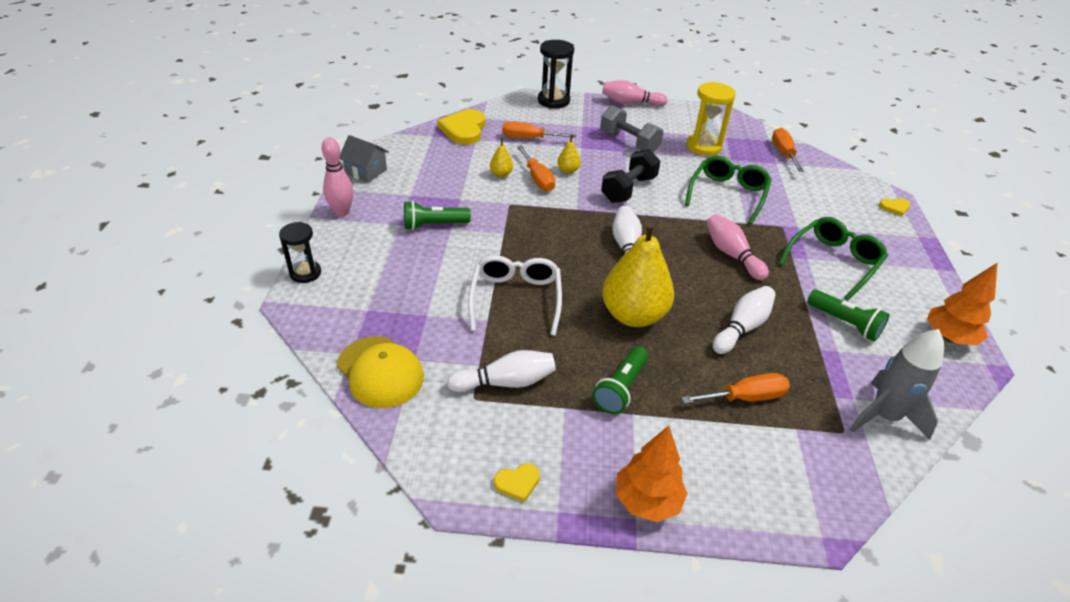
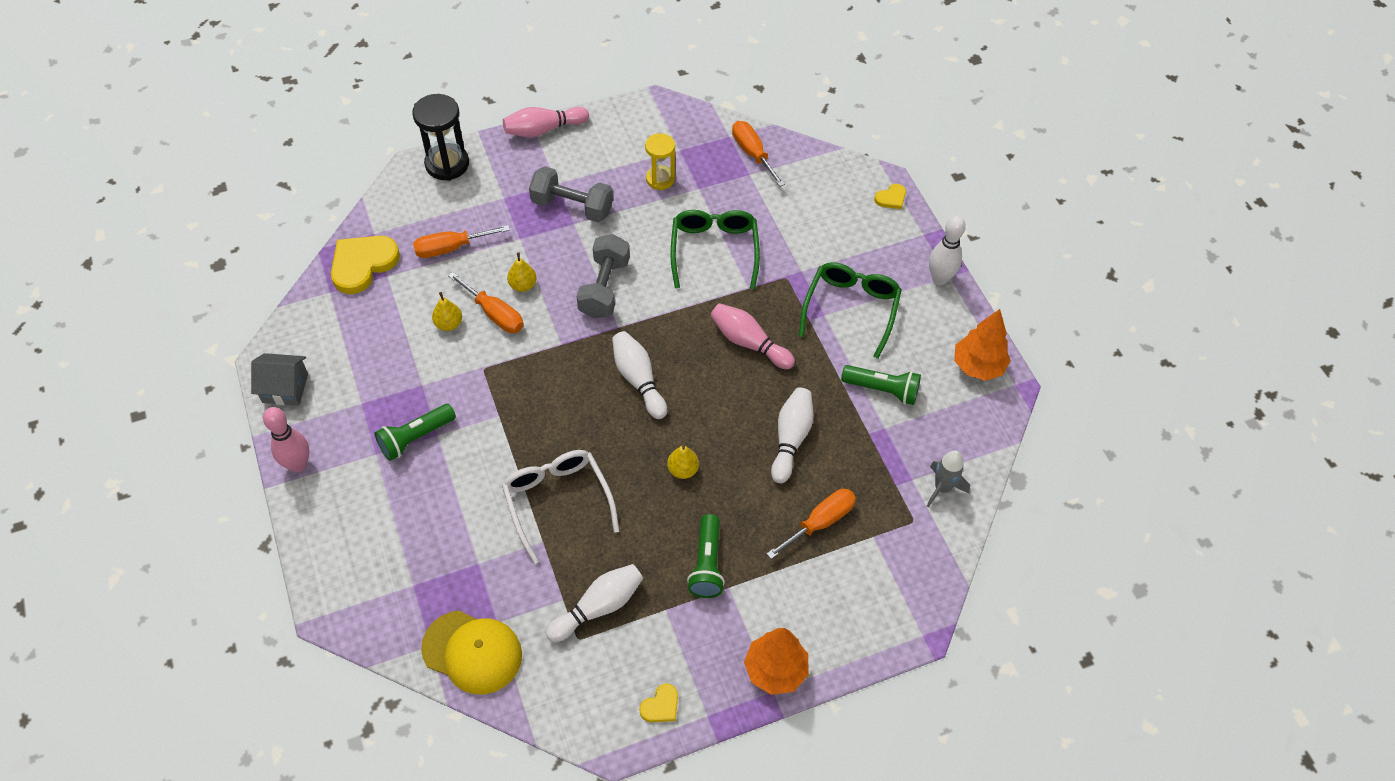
camera: 25 degrees left, 15 degrees up
(305, 273) = (315, 569): black hourglass -> none
(464, 129) = (363, 264): yellow heart -> yellow heart turned 60 degrees clockwise
(628, 189) = (604, 288): black dumbbell -> grey dumbbell
(633, 315) = (683, 470): yellow pear -> yellow pear, size x0.42
(703, 147) = (660, 179): yellow hourglass -> yellow hourglass, size x0.66
(884, 416) = (942, 488): grey rocket -> grey rocket, size x0.63
(926, 267) = (940, 278): none -> white bowling pin

